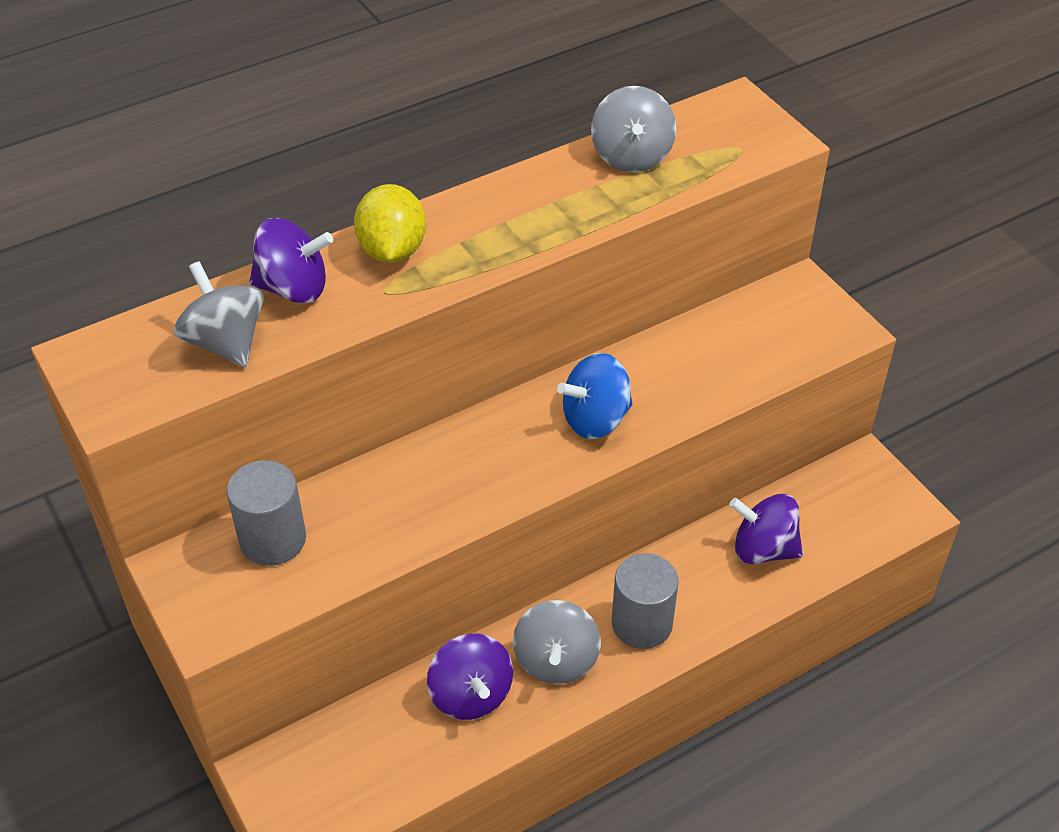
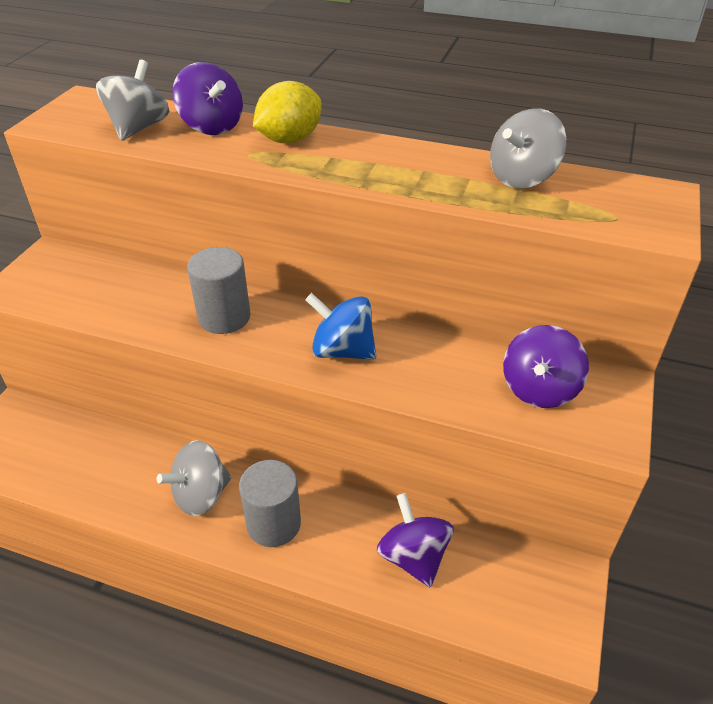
camera: 50 degrees right, 5 degrees down
(273, 539) = (99, 276): grey cylinder -> grey cylinder (224, 317)
(471, 694) = (138, 468): purple spinning top -> purple spinning top (539, 389)

